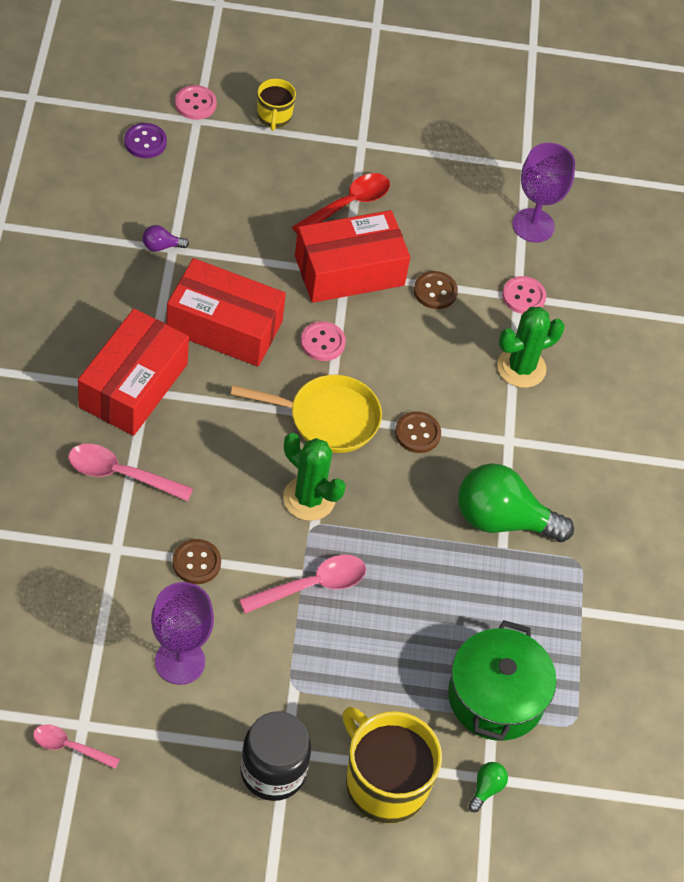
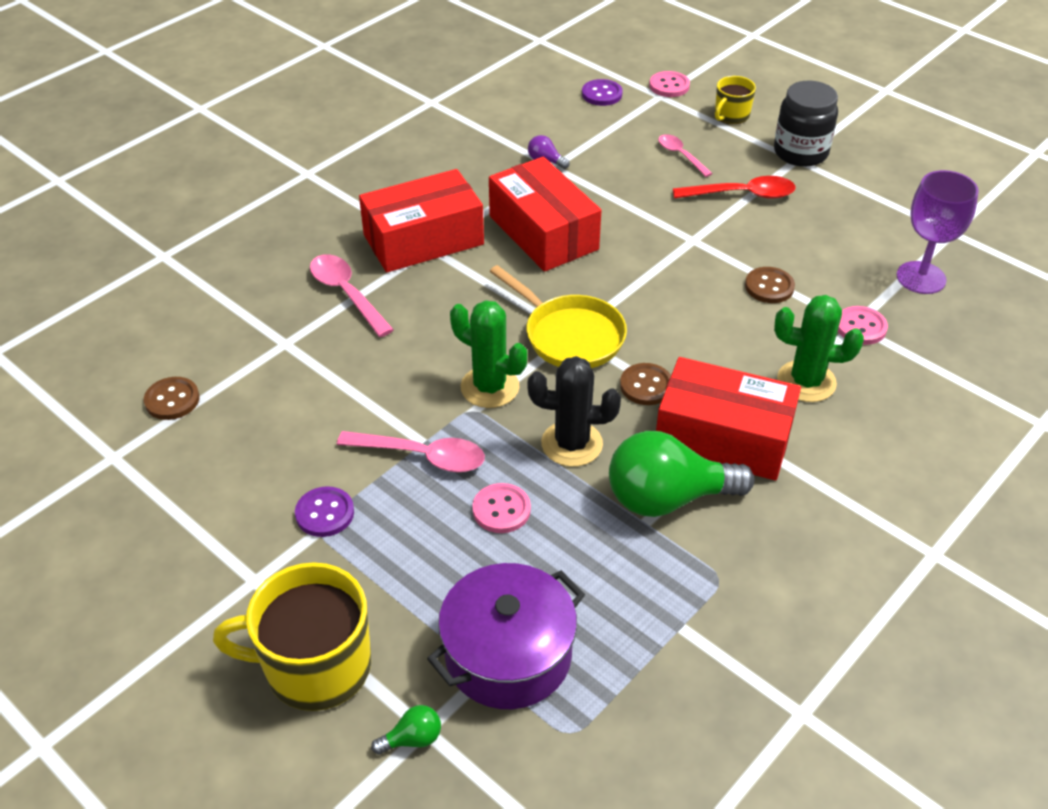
camera: 45 degrees right, 10 degrees down
(69, 747) = (83, 467): pink spoon -> pink spoon (680, 155)
(180, 661) = (243, 453): purple goblet -> none
(196, 563) = (339, 386): brown button -> brown button (172, 400)
(273, 772) = (224, 590): black jar -> black jar (800, 152)
(286, 672) = (325, 513): none -> purple button
(309, 498) = (490, 387): green cactus -> green cactus turned 45 degrees counterclockwise
(322, 342) = (621, 279): pink button -> pink button (501, 510)
(349, 271) = (698, 239): red box -> red box (723, 437)
(384, 783) = (315, 666): yellow mug -> yellow mug turned 90 degrees counterclockwise
(406, 513) = (572, 444): none -> black cactus
(496, 697) = (508, 655): green pot -> purple pot
(502, 520) = (667, 498): green light bulb -> green light bulb turned 60 degrees counterclockwise

